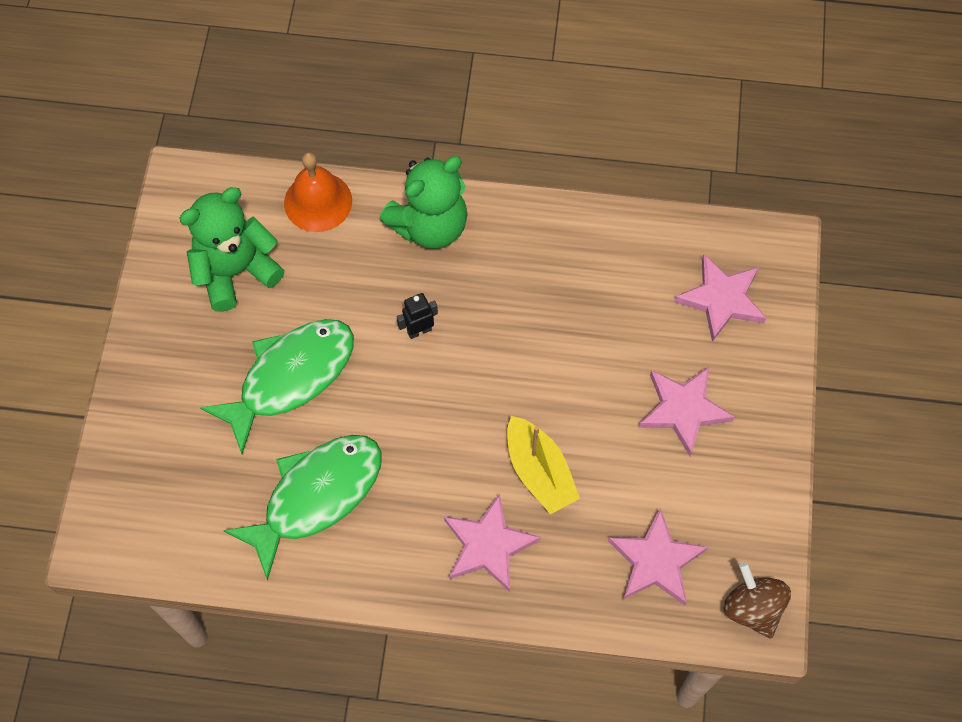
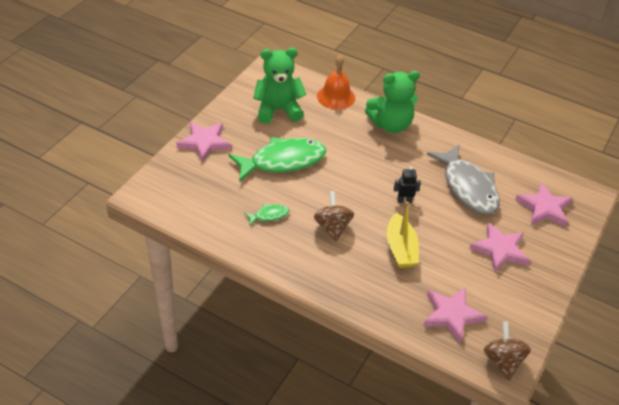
camera: 20 degrees right, 20 degrees down
(316, 496) = (269, 215): green fish -> green fish, size x0.44
(419, 330) = (363, 165): black robot -> black robot (404, 200)
(422, 476) = (332, 227): none -> brown spinning top
(488, 545) = (354, 271): pink star -> pink star (204, 142)
(595, 307) = (468, 187): none -> grey fish

